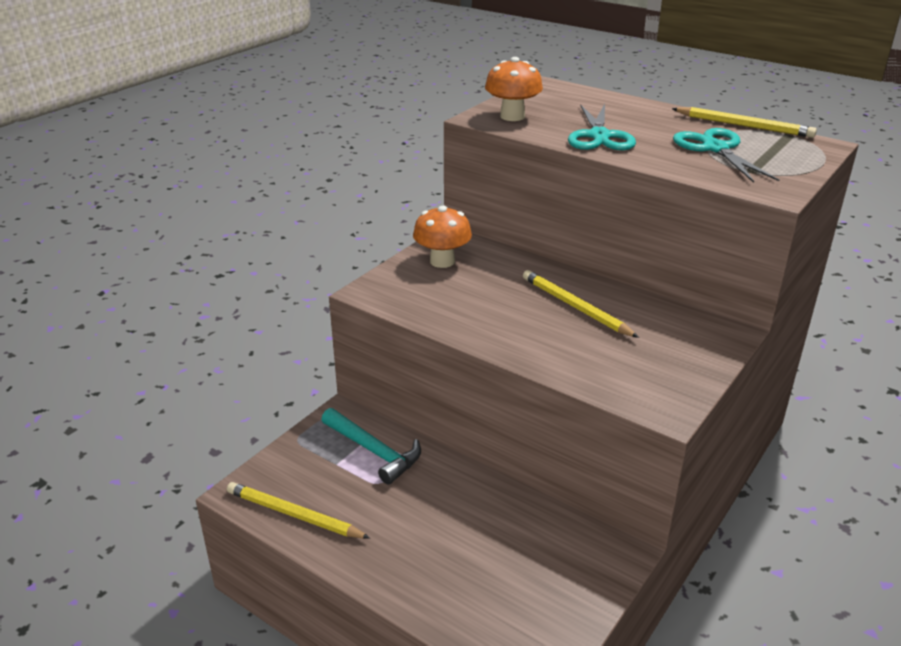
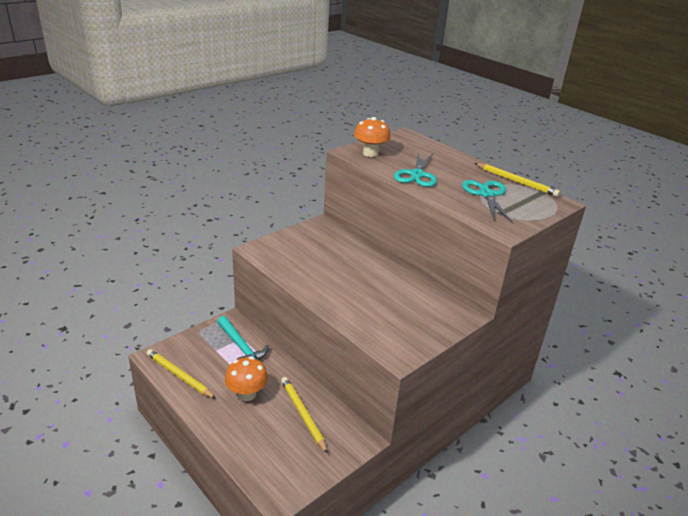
camera: 10 degrees right, 0 degrees up
(442, 261) = (310, 237): orange mushroom -> orange mushroom (247, 394)
(576, 307) = (377, 281): yellow pencil -> yellow pencil (303, 414)

